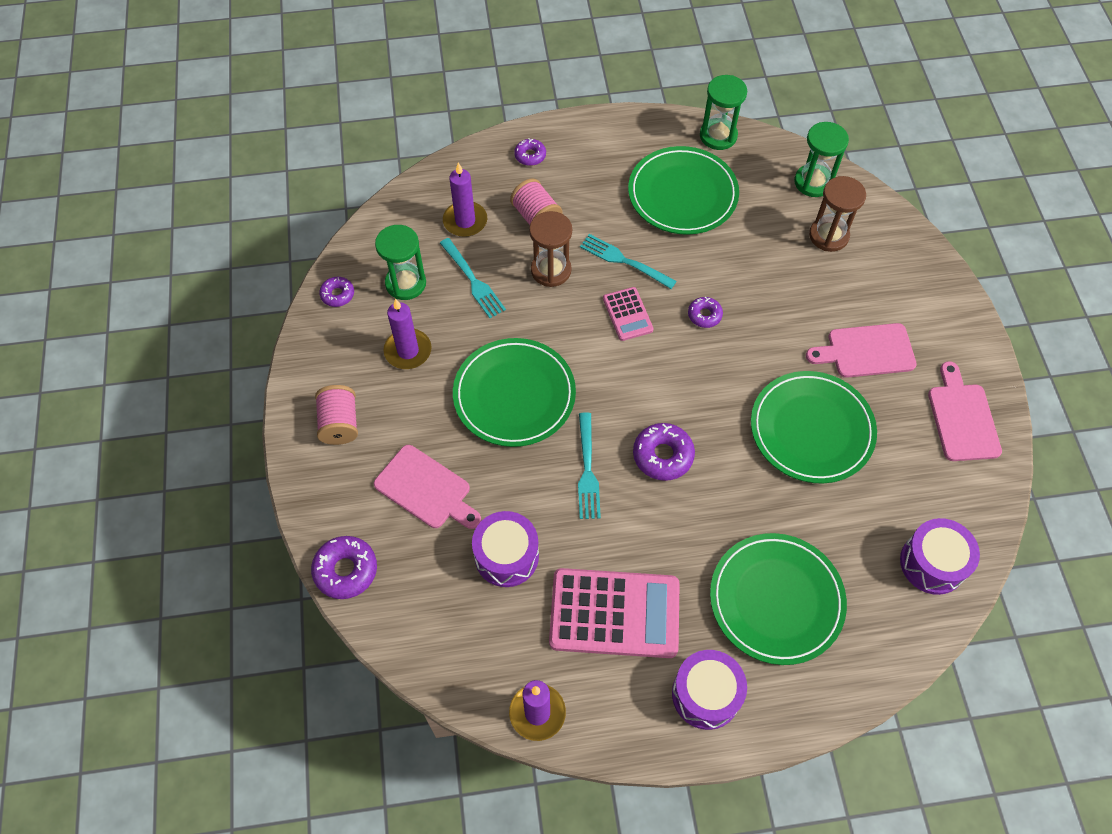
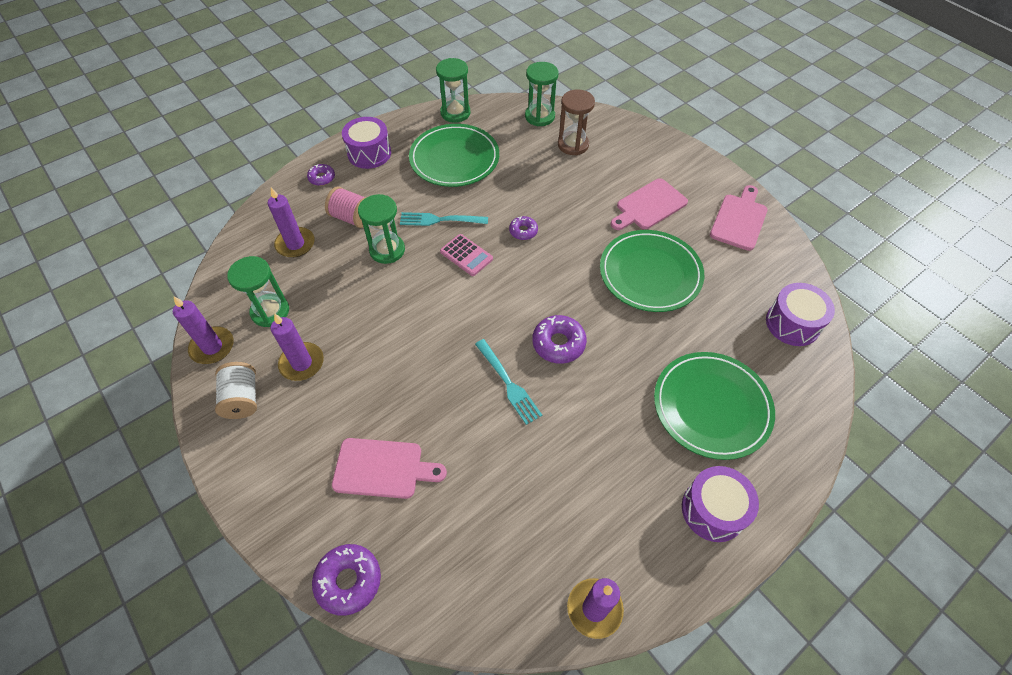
camera: 30 degrees left, 5 degrees down
(337, 294) = (212, 347): purple donut -> purple candle
(339, 359) = (242, 398): none -> white spool
(339, 423) = (272, 453): pink spool -> none
(473, 281) = (328, 285): turquoise fork -> none
(506, 556) = (485, 487): purple drum -> purple drum (369, 153)
(514, 395) = (414, 355): green plate -> none
(551, 270) = (387, 250): brown hourglass -> green hourglass
(614, 614) = (602, 485): pink calculator -> none
(962, 418) = (739, 220): pink cutting board -> pink cutting board turned 60 degrees clockwise

